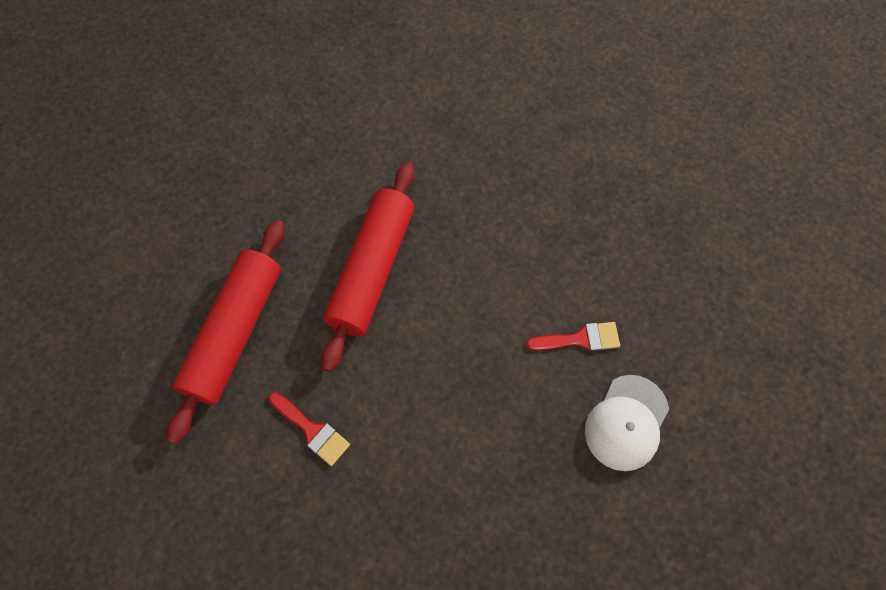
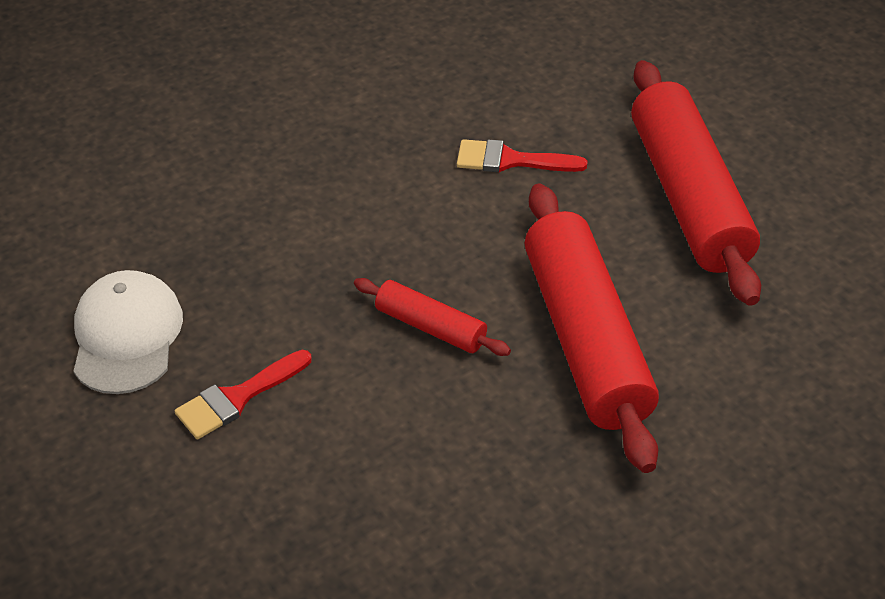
camera: 150 degrees right, 20 degrees down
(448, 326) = (431, 327): none -> red rolling pin

